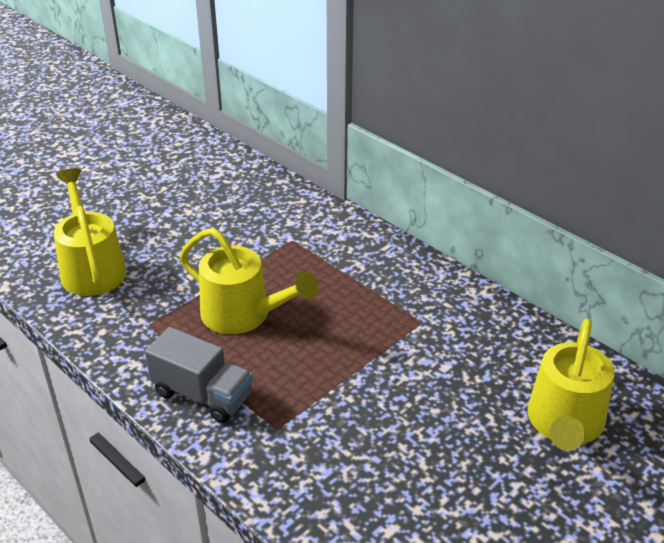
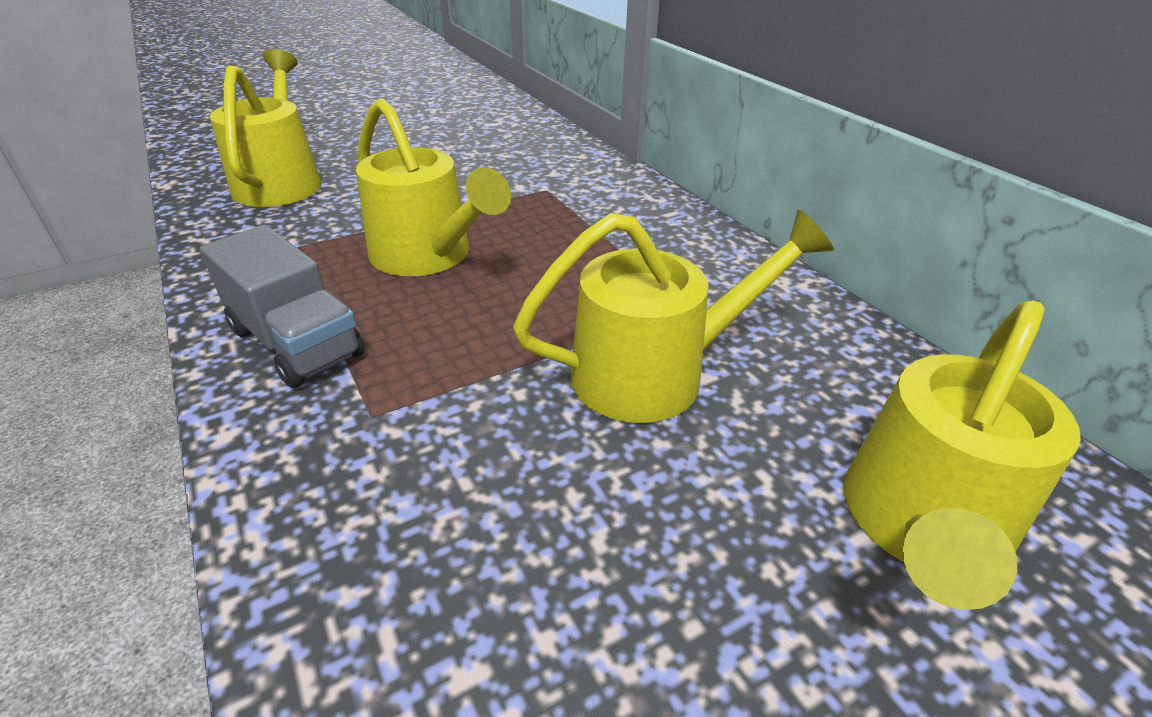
camera: 15 degrees right, 0 degrees up
(418, 370) = (656, 373): none -> yellow watering can

